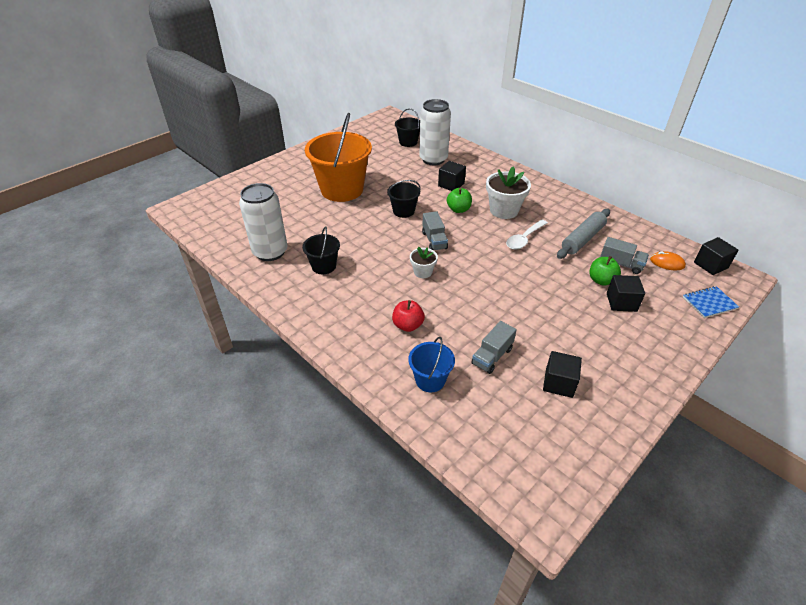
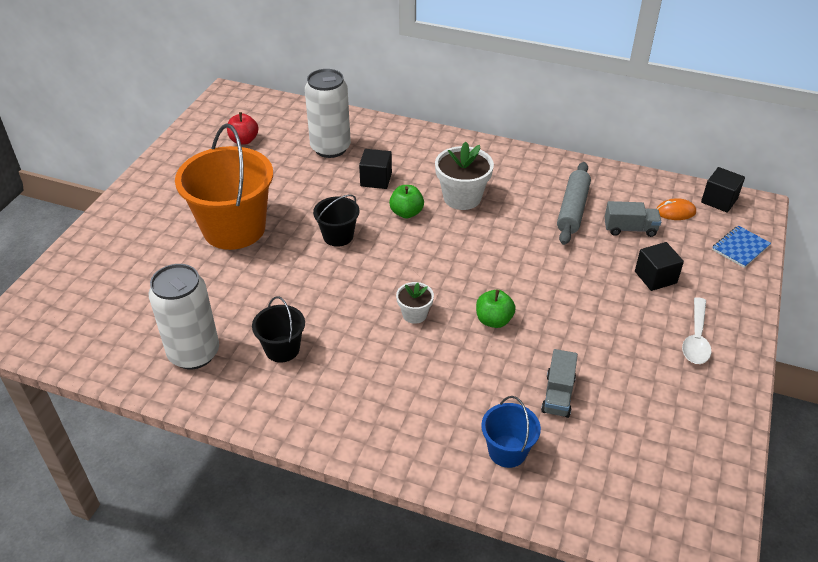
camera: 25 degrees left, 0 degrees up
(408, 142) = (280, 131): black bucket -> none
(408, 325) = (439, 392): red apple -> red apple (244, 140)
(434, 240) = (402, 266): grey truck -> none
(524, 239) = (508, 230): white spoon -> white spoon (696, 338)
(559, 383) = (645, 399): black cube -> none
(601, 280) = (620, 257): green apple -> green apple (494, 320)

